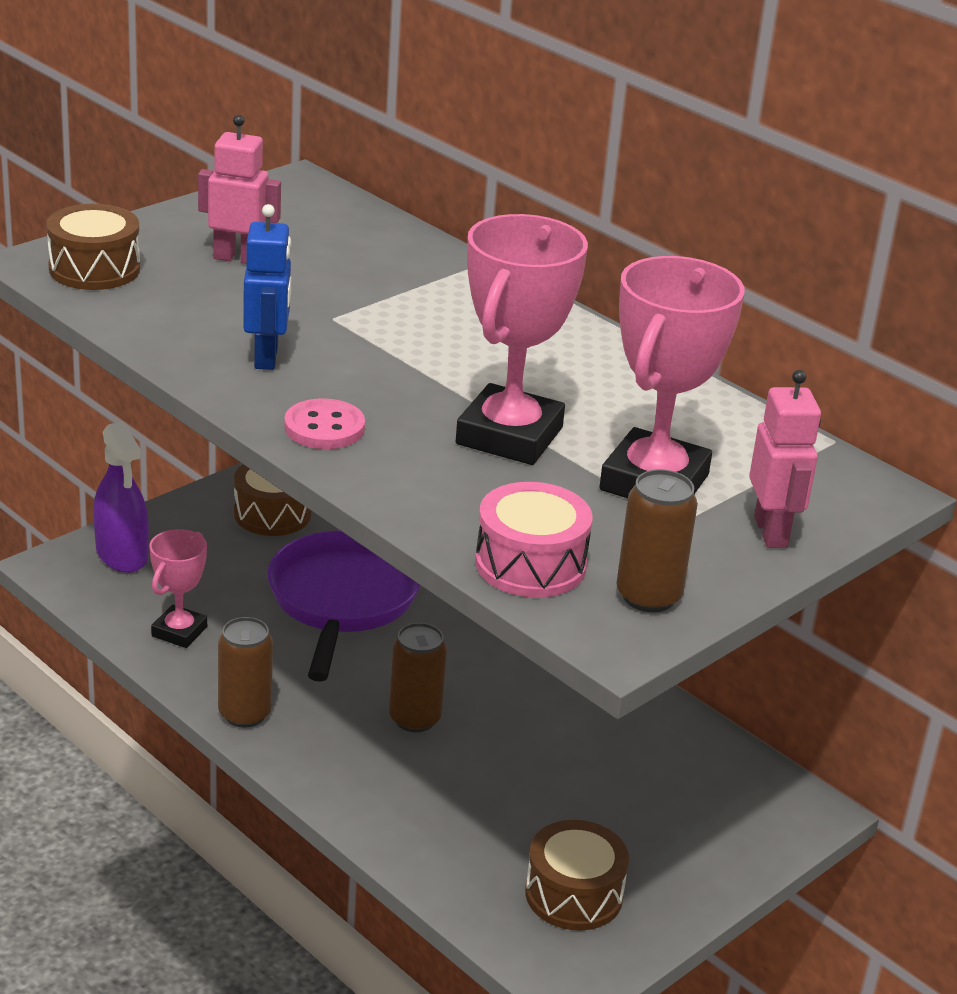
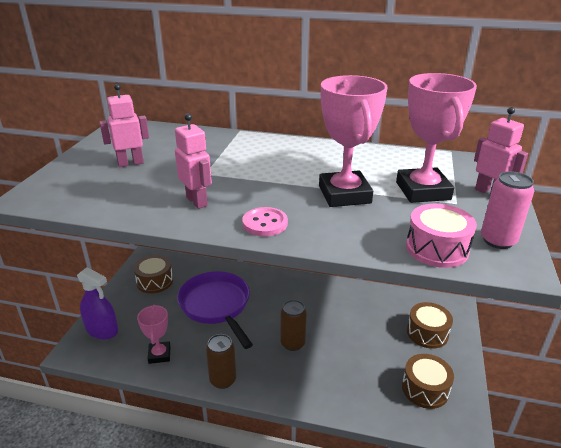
camera: 30 degrees left, 0 degrees up
(94, 269) = (61, 191): brown drum -> brown drum (427, 333)
(267, 357) = (197, 201): blue robot -> pink robot
(648, 596) = (498, 240): brown can -> pink can

